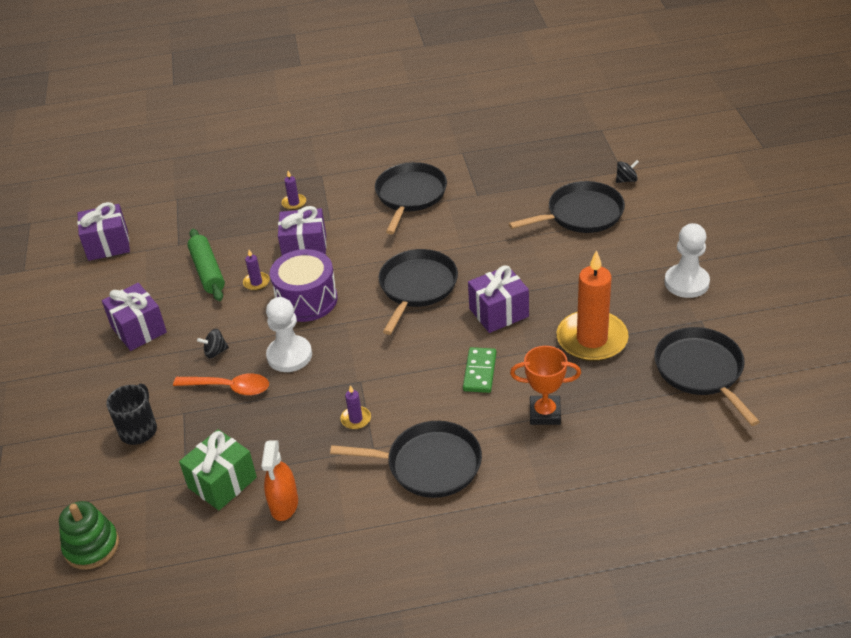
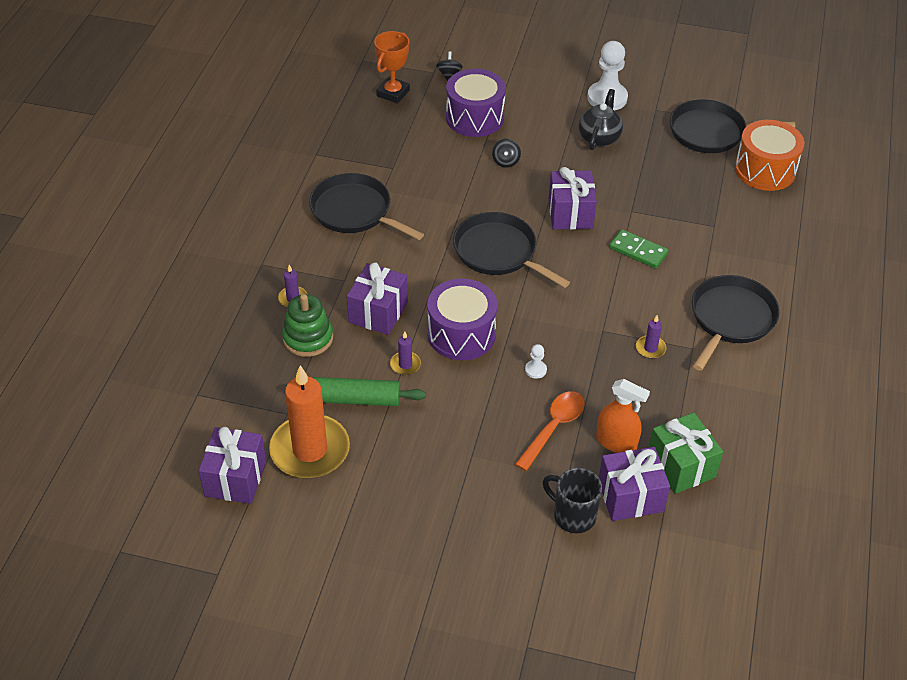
camera: 70 degrees left, 5 degrees up
(91, 546) = (715, 589): green stacking toy -> green stacking toy (308, 338)
(139, 329) = (413, 482): purple gift -> purple gift (630, 496)
(215, 352) = (493, 425): black spinning top -> black spinning top (506, 161)
(284, 504) = (730, 428): orange spray bottle -> orange spray bottle (616, 442)
(289, 355) = (535, 370): white pawn -> white pawn, size x0.44
(545, 413) = (709, 231): orange trophy -> orange trophy (393, 93)
(581, 214) = (475, 118): black pan -> purple drum
(592, 339) = (639, 173): orange candle -> orange candle (310, 450)
(621, 296) = (599, 137): none -> black teapot
(675, 429) = (765, 170): none -> orange drum

